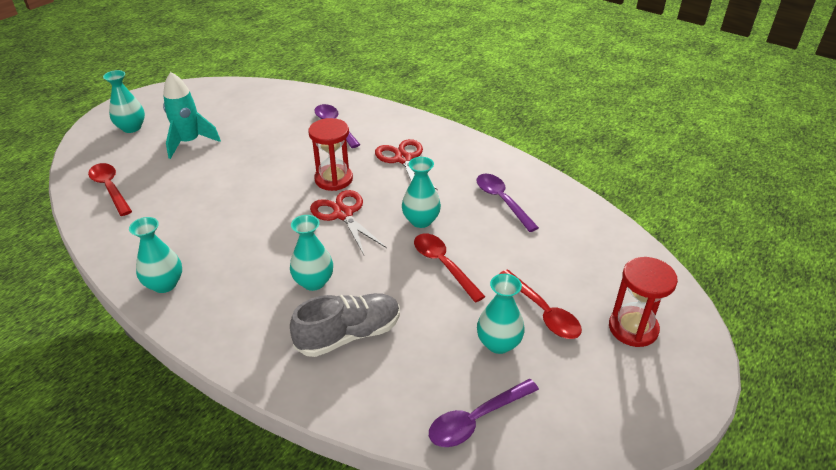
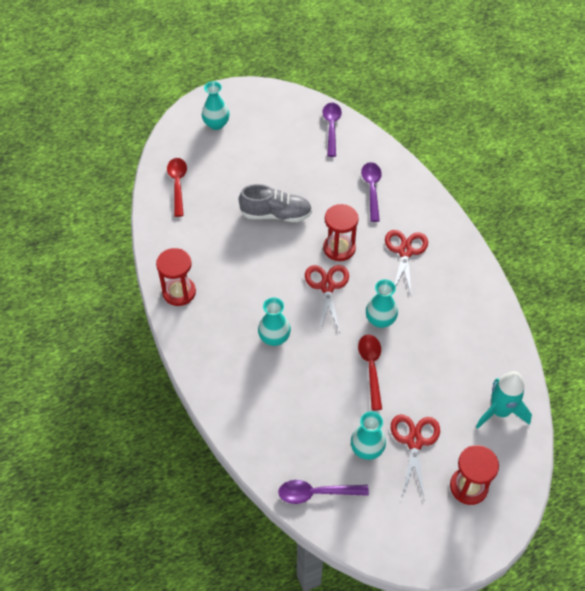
camera: 30 degrees right, 15 degrees up
(164, 284) = (179, 292): turquoise vase -> red hourglass
(189, 142) = (252, 160): turquoise rocket -> turquoise rocket (500, 411)
(349, 335) = (274, 392): grey shoe -> grey shoe (276, 214)
(502, 201) = (455, 330): purple spoon -> purple spoon (331, 127)
(543, 312) = (414, 441): red spoon -> red scissors

